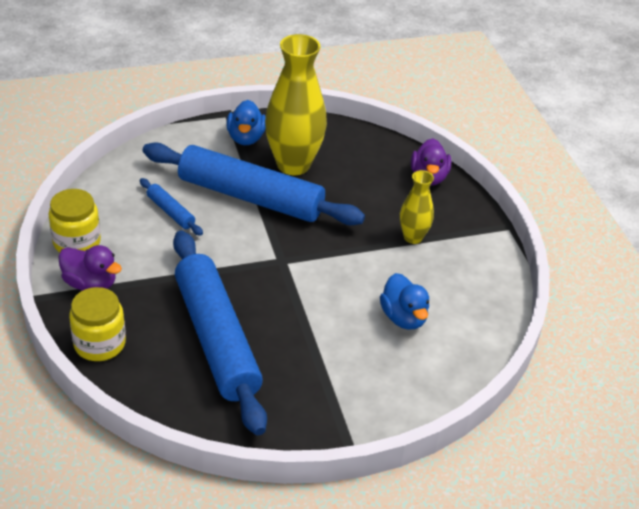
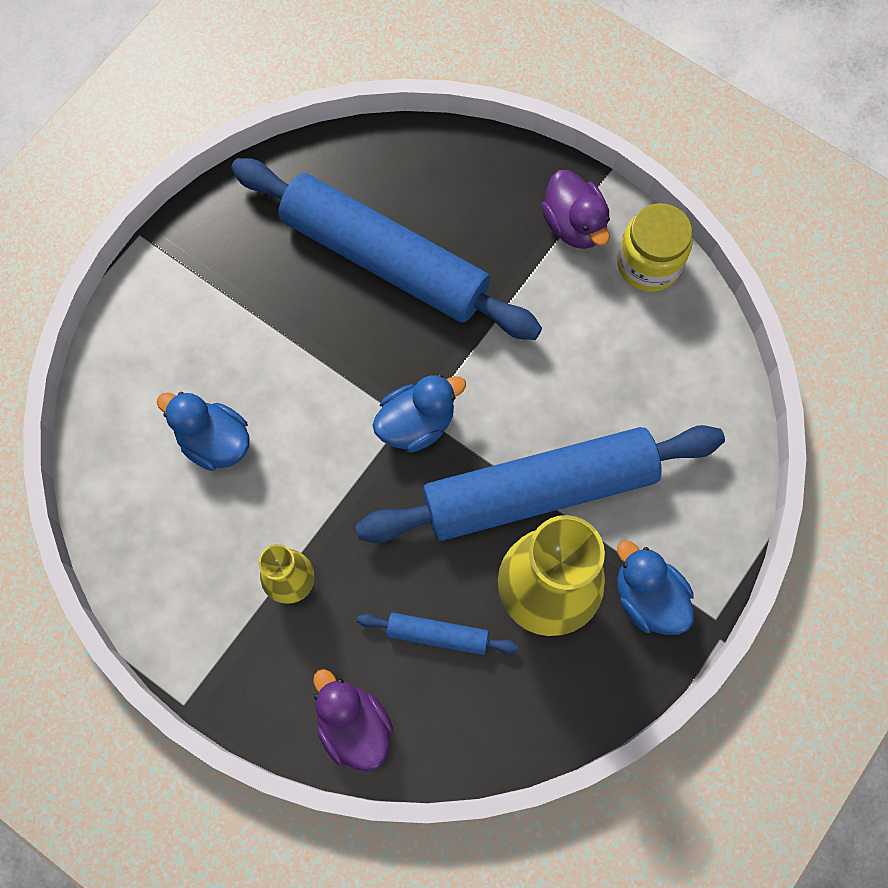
camera: 145 degrees right, 30 degrees up
(90, 284) = (574, 224): purple duck -> purple duck turned 105 degrees counterclockwise
(99, 343) = (488, 167): yellow jar -> none
(170, 212) = (602, 388): blue rolling pin -> blue rolling pin (437, 635)
(282, 257) = (416, 423): none -> blue duck

